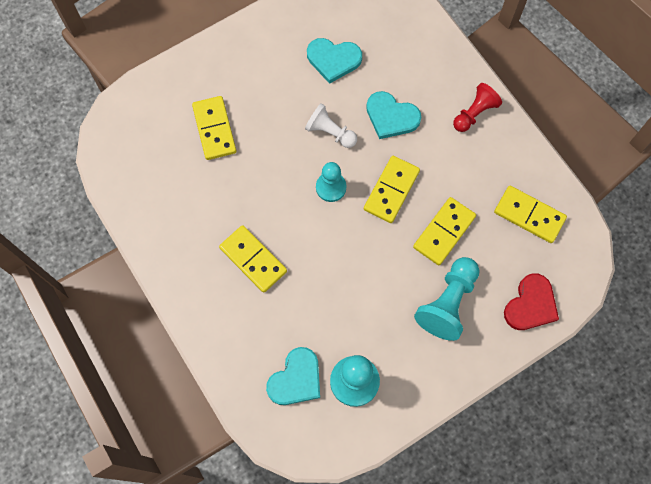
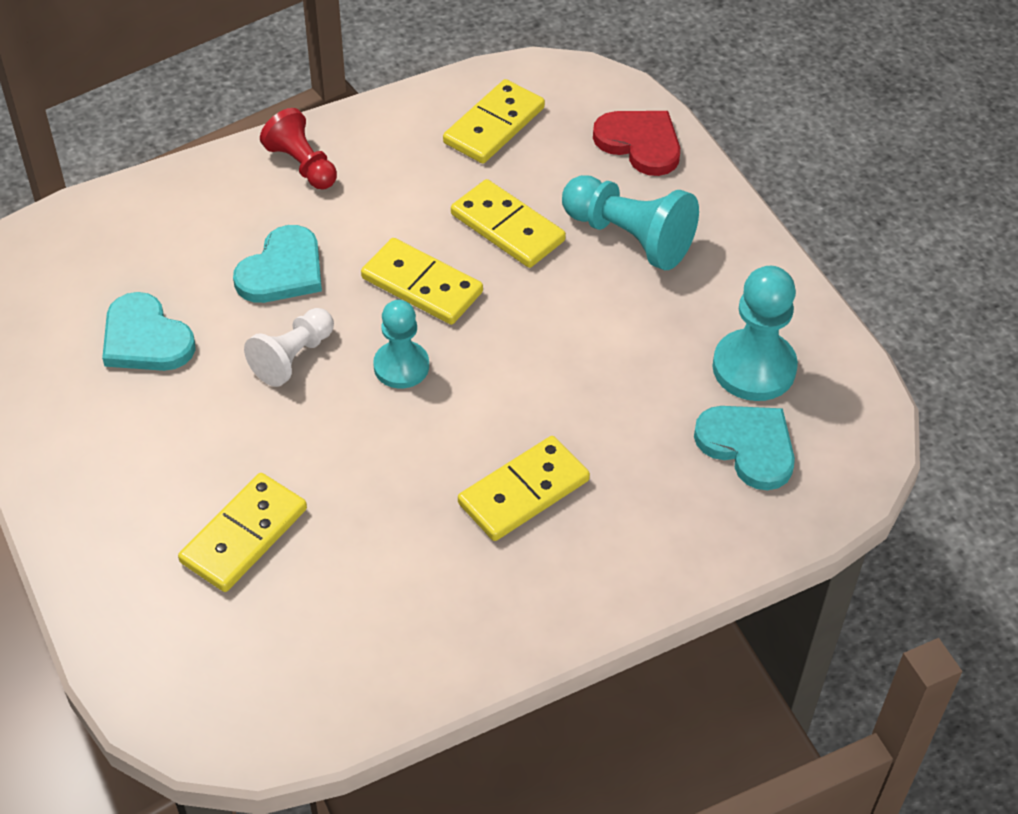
camera: 85 degrees left, 20 degrees down
(214, 129) = (244, 535): yellow domino -> yellow domino turned 45 degrees counterclockwise
(333, 60) = (145, 339): turquoise heart -> turquoise heart turned 120 degrees clockwise

